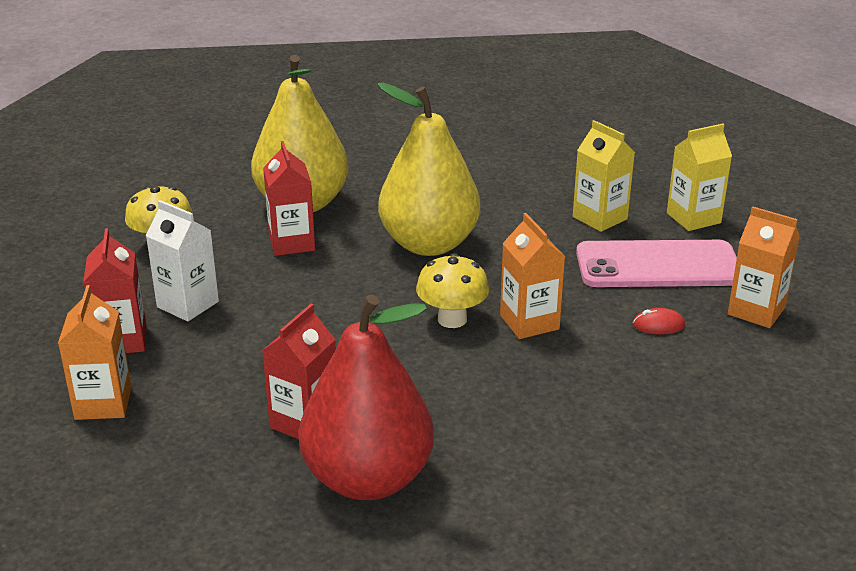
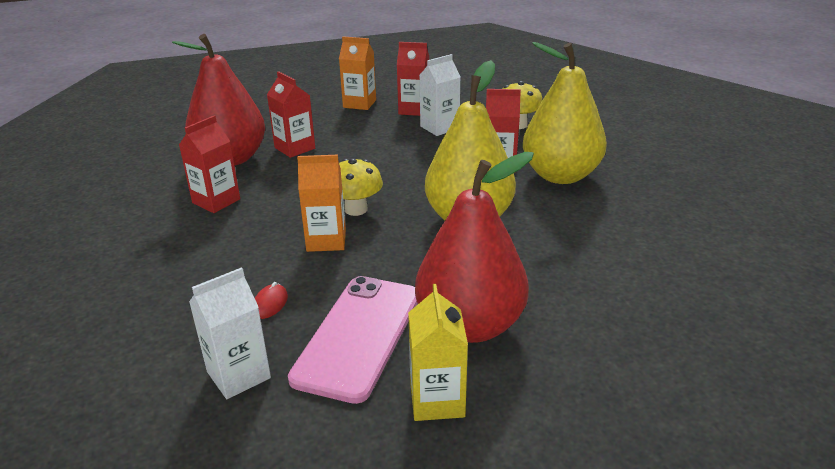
camera: 110 degrees right, 0 degrees up
(499, 441) = (216, 201): none -> red carton
(600, 218) = (470, 325): yellow carton -> red pear
(756, 311) = (238, 375): orange carton -> white carton

